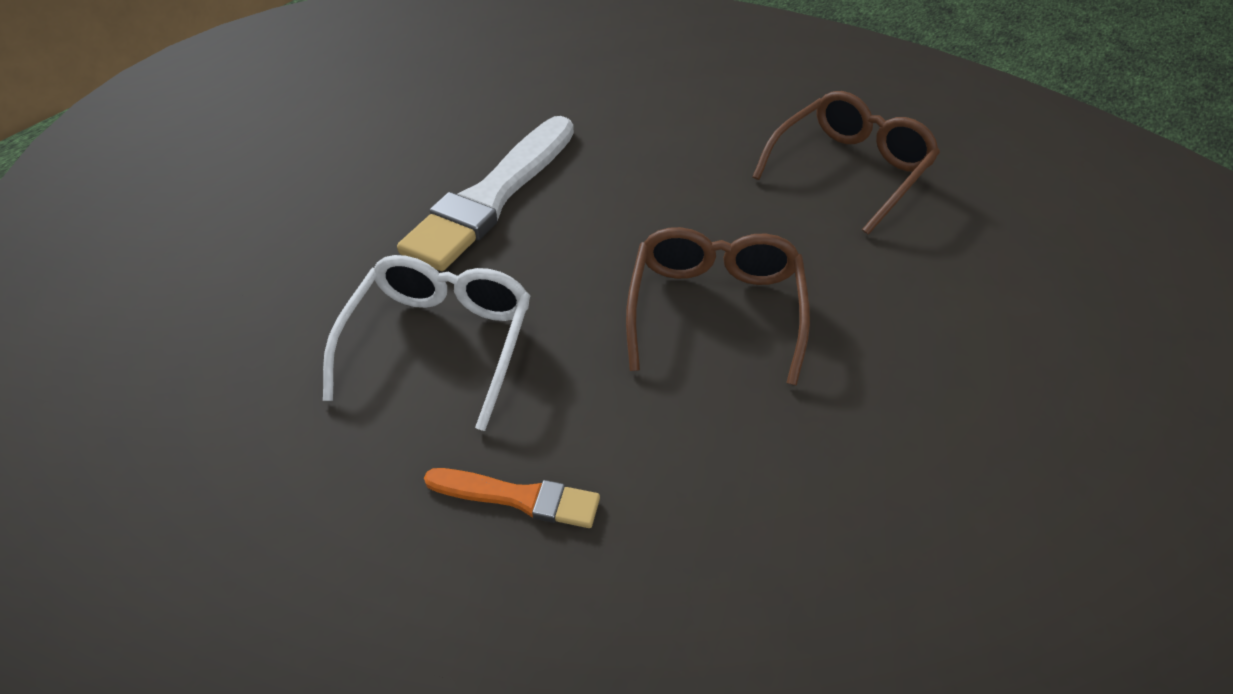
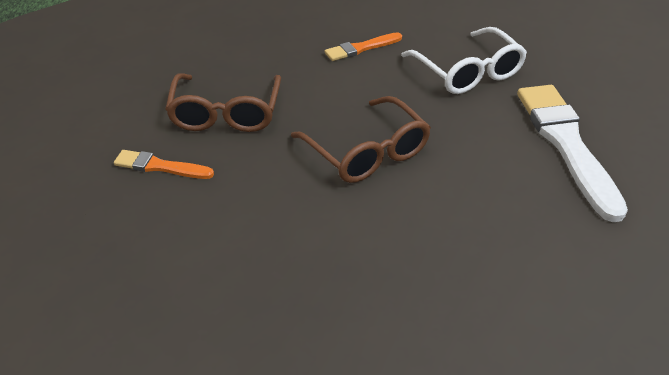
camera: 140 degrees right, 5 degrees down
(850, 170) = (385, 312): brown glasses -> brown glasses (225, 113)
(1020, 450) = (160, 166): none -> orange brush

